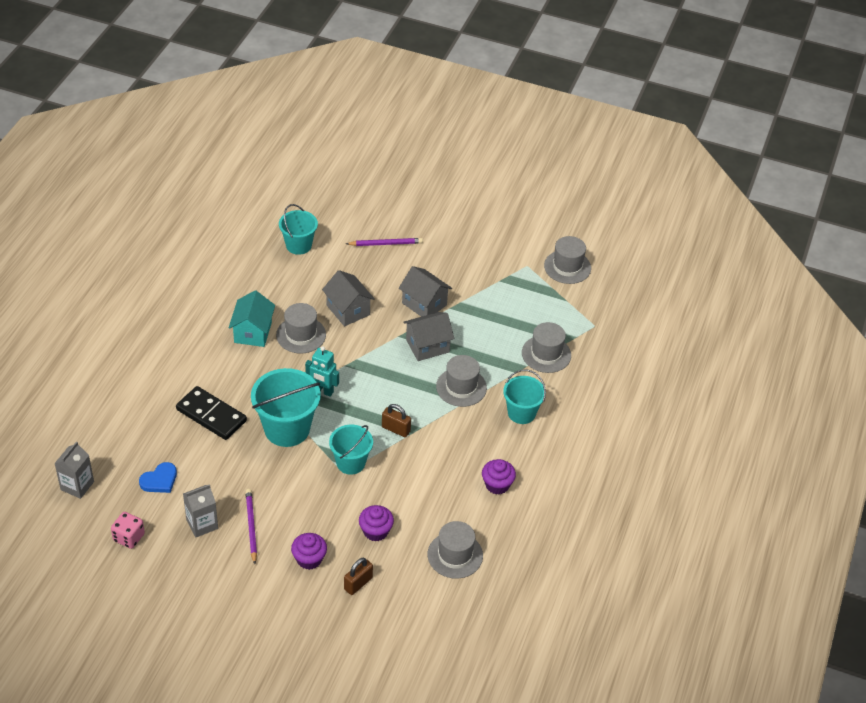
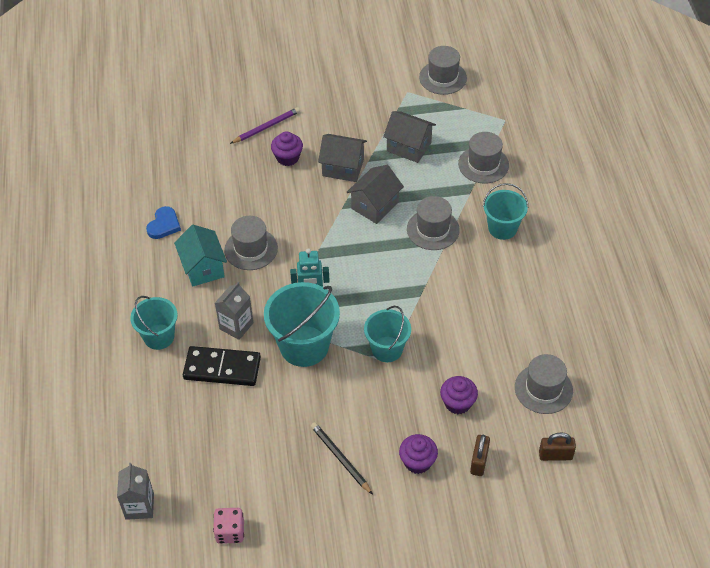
camera: 25 degrees left, 5 degrees up
(159, 480) = (218, 458): blue heart -> blue heart (164, 225)
(202, 524) = (292, 481): grey carton -> grey carton (236, 326)
(251, 526) = (340, 458): purple pencil -> black pencil
(298, 245) = (186, 164): turquoise bucket -> turquoise bucket (159, 337)
(348, 310) = (277, 205): grey house -> grey house (409, 147)
(396, 429) = (404, 297): brown padlock -> brown padlock (555, 455)
(497, 485) = (531, 304): purple cupcake -> purple cupcake (287, 158)

